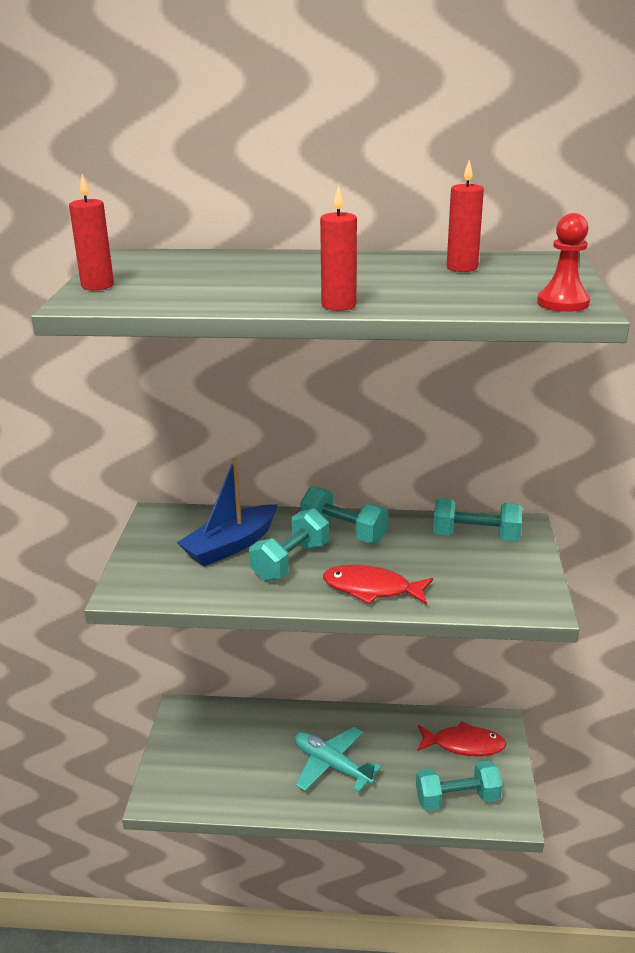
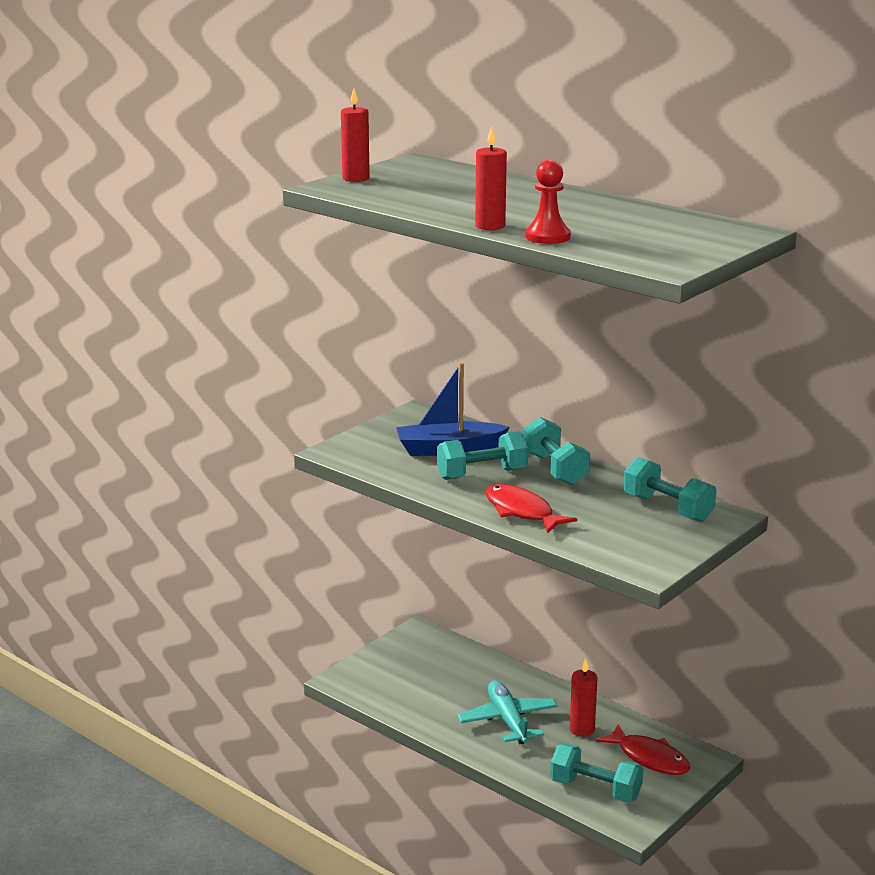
camera: 35 degrees right, 5 degrees down
(462, 268) = (650, 221): red candle -> red candle (582, 729)
(563, 303) = (661, 261): red pawn -> red pawn (547, 237)

